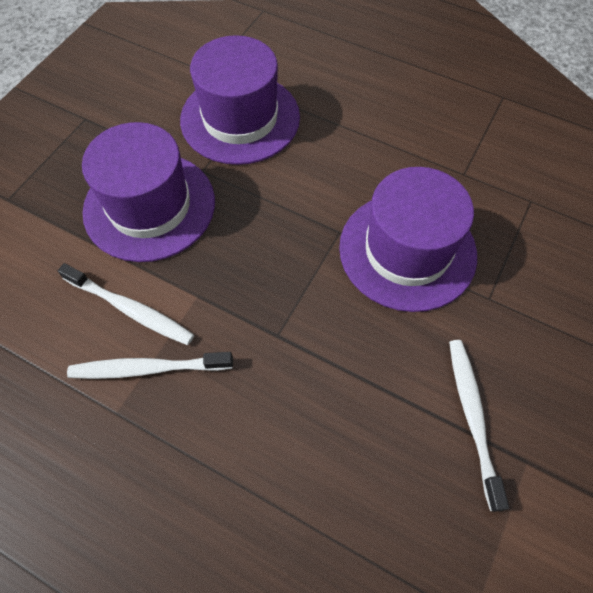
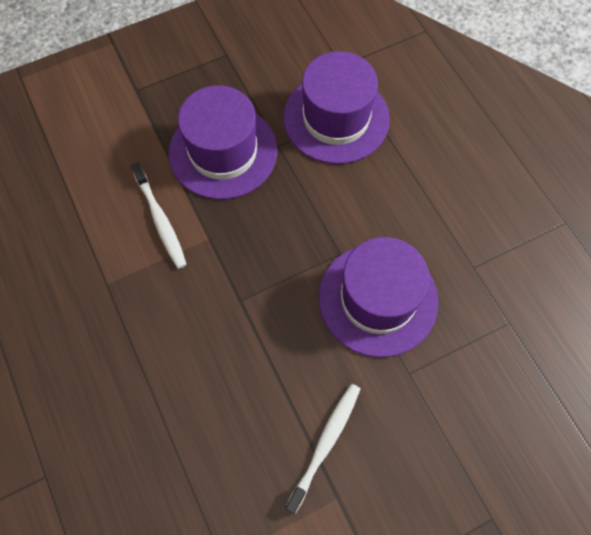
camera: 35 degrees right, 5 degrees up
(148, 368) = (144, 268): white toothbrush -> none

